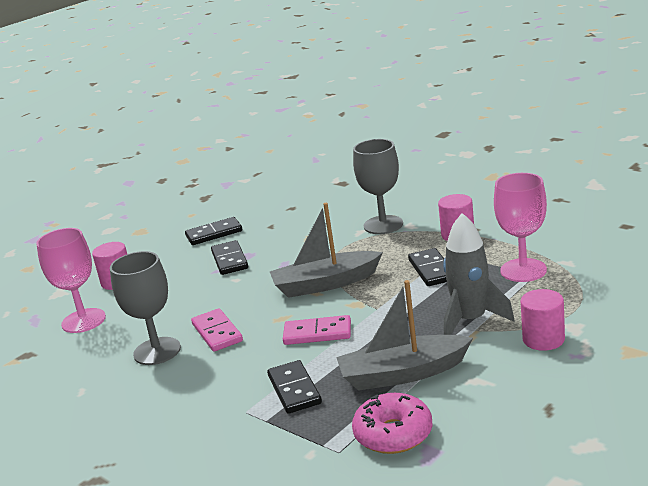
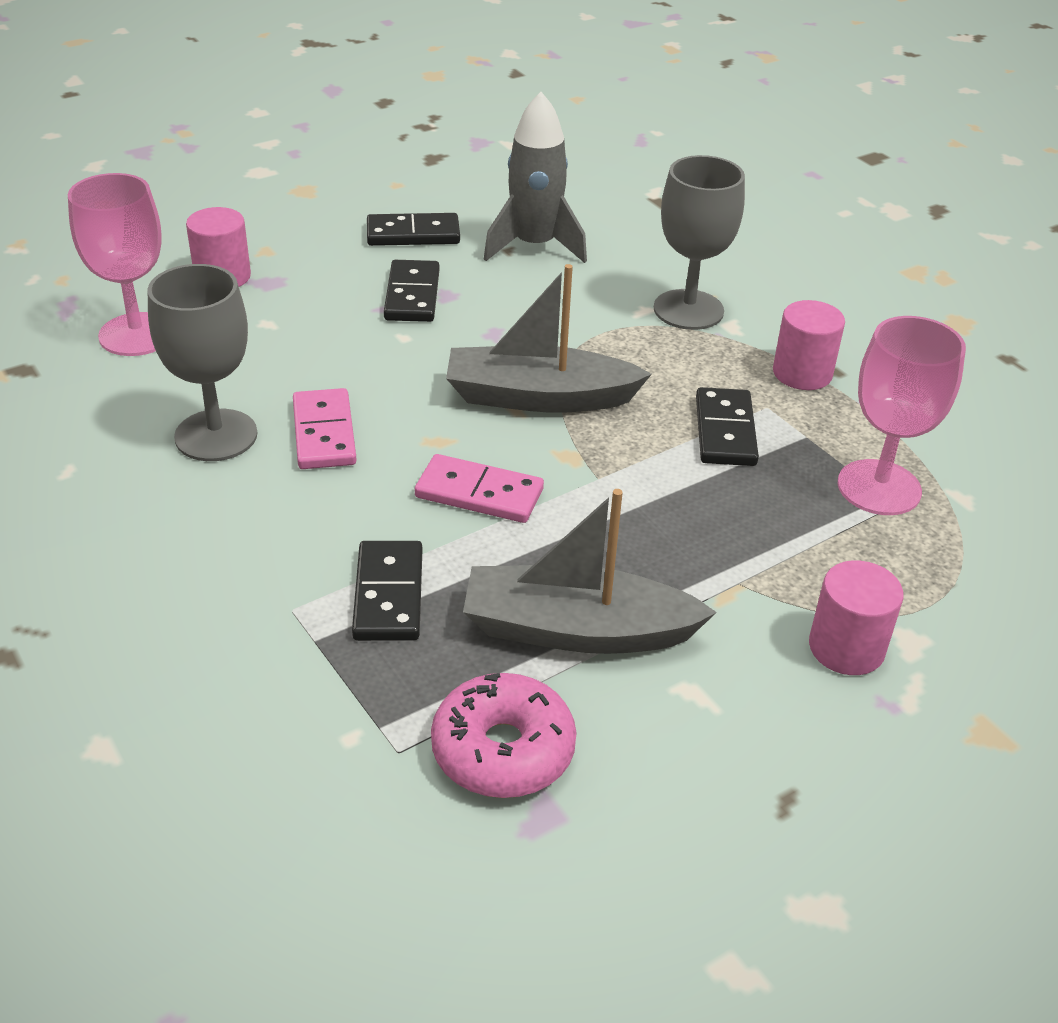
camera: 10 degrees right, 15 degrees up
(470, 320) = (741, 560): grey rocket -> grey rocket (534, 246)

